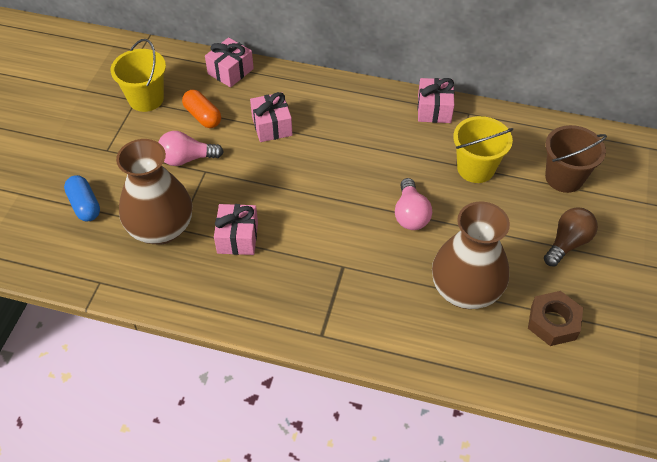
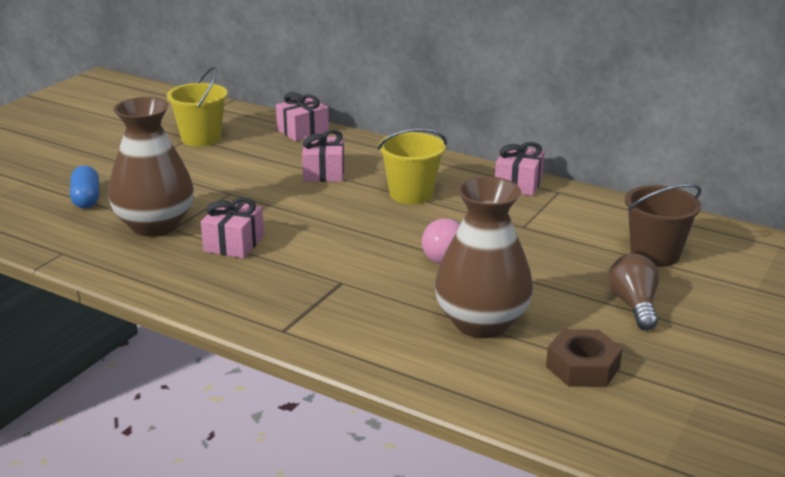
camera: 15 degrees right, 25 degrees down
(187, 159) = (216, 182): pink light bulb -> none
(202, 116) = (252, 156): orange capsule -> none
(475, 168) = (545, 232): yellow bucket -> yellow bucket (411, 194)
(567, 243) = (634, 306): brown light bulb -> brown light bulb turned 60 degrees counterclockwise

